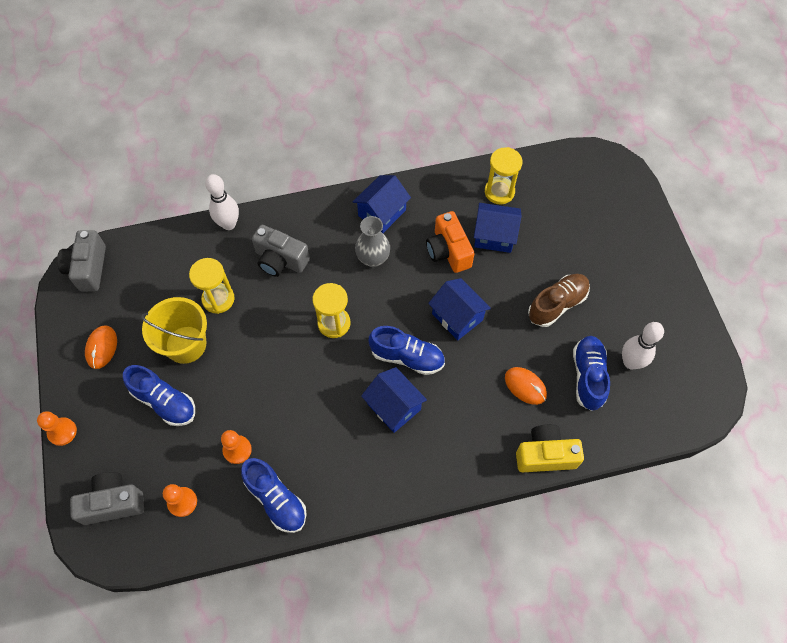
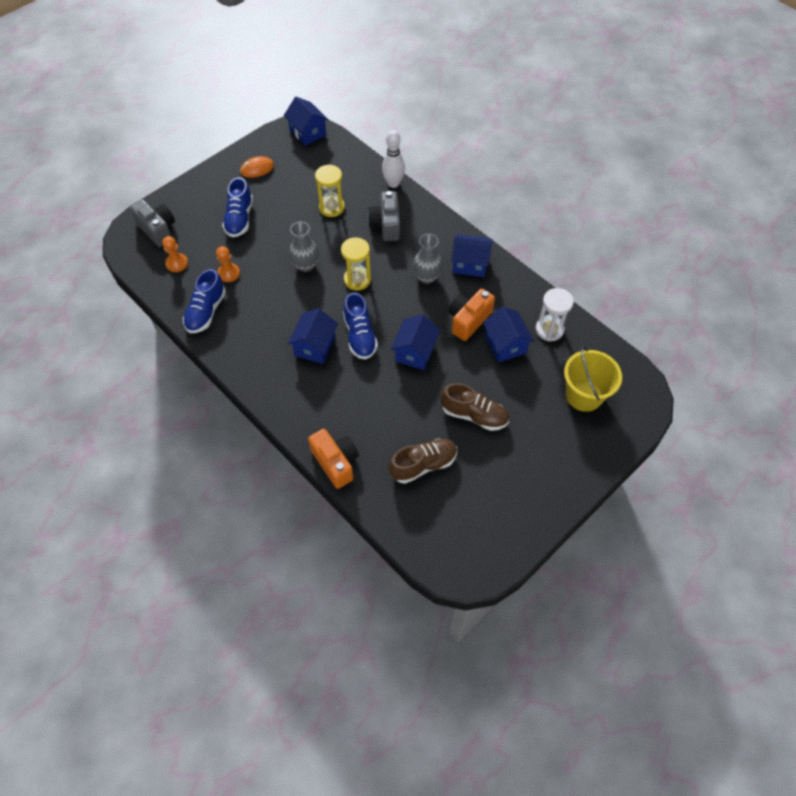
camera: 60 degrees right, 5 degrees down
(62, 432) = (189, 181): orange pawn -> none
(88, 268) = (308, 132): grey camera -> blue house
(186, 344) = (287, 208): yellow bucket -> yellow bucket (584, 395)
(280, 364) = (305, 265): none -> grey vase
(499, 192) = (549, 329): yellow hourglass -> white hourglass
(525, 386) = (386, 424): orange mouse -> none
(545, 455) = (336, 462): yellow camera -> orange camera
(588, 376) = (423, 465): blue shoe -> brown shoe
(630, 362) = (457, 491): white bowling pin -> none

